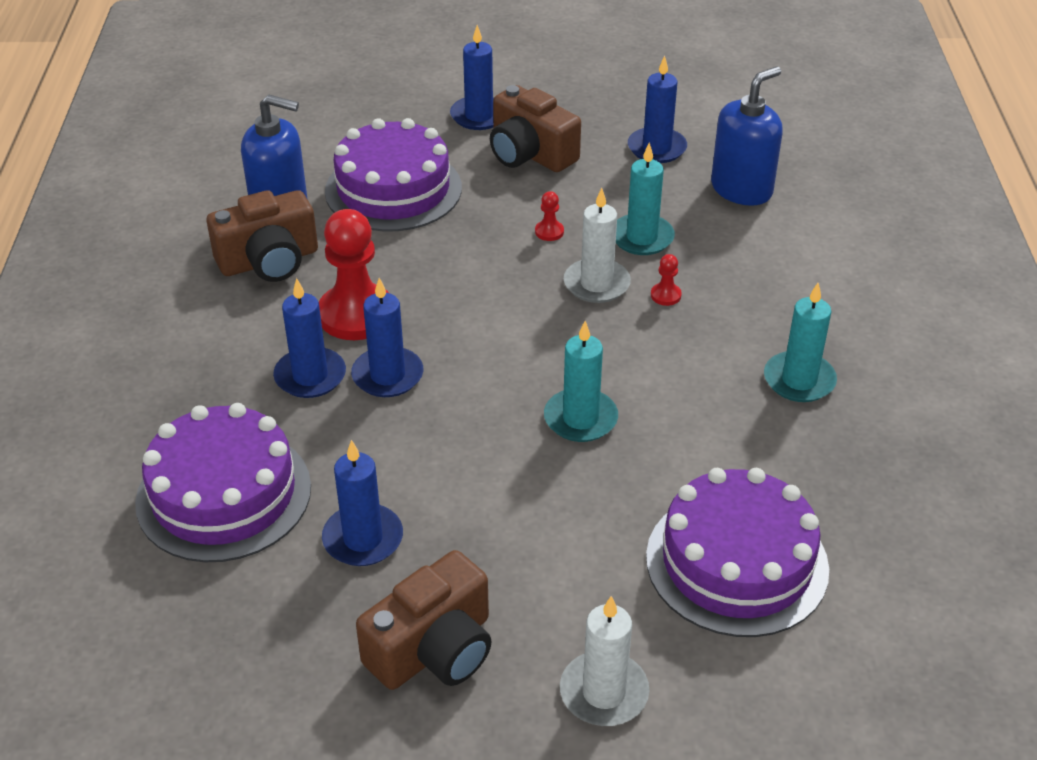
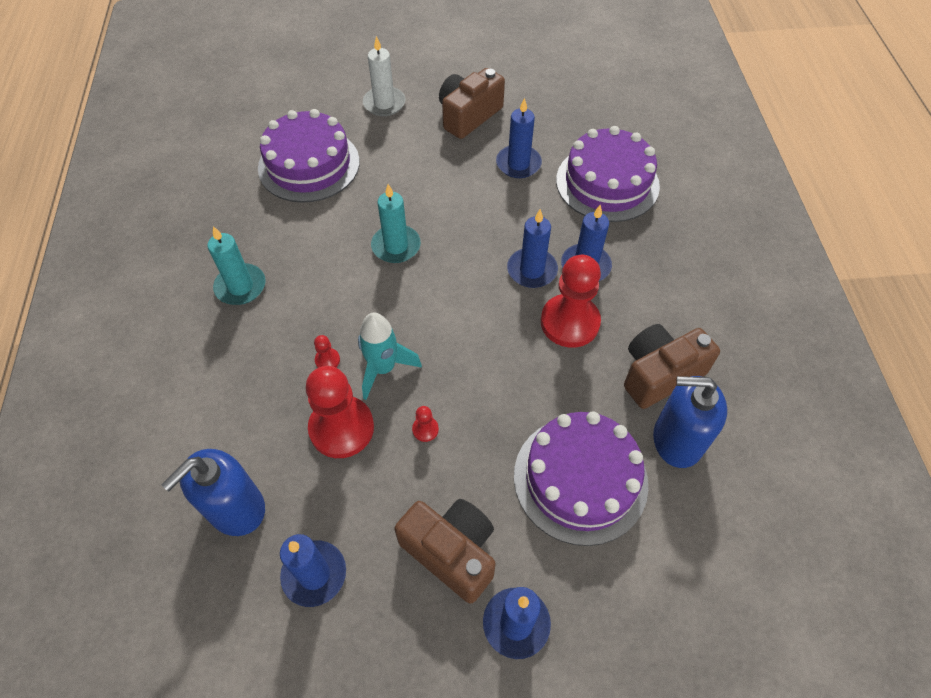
camera: 175 degrees right, 15 degrees up
(596, 284) = (383, 368): white candle -> turquoise rocket
(642, 238) = (341, 428): turquoise candle -> red pawn

